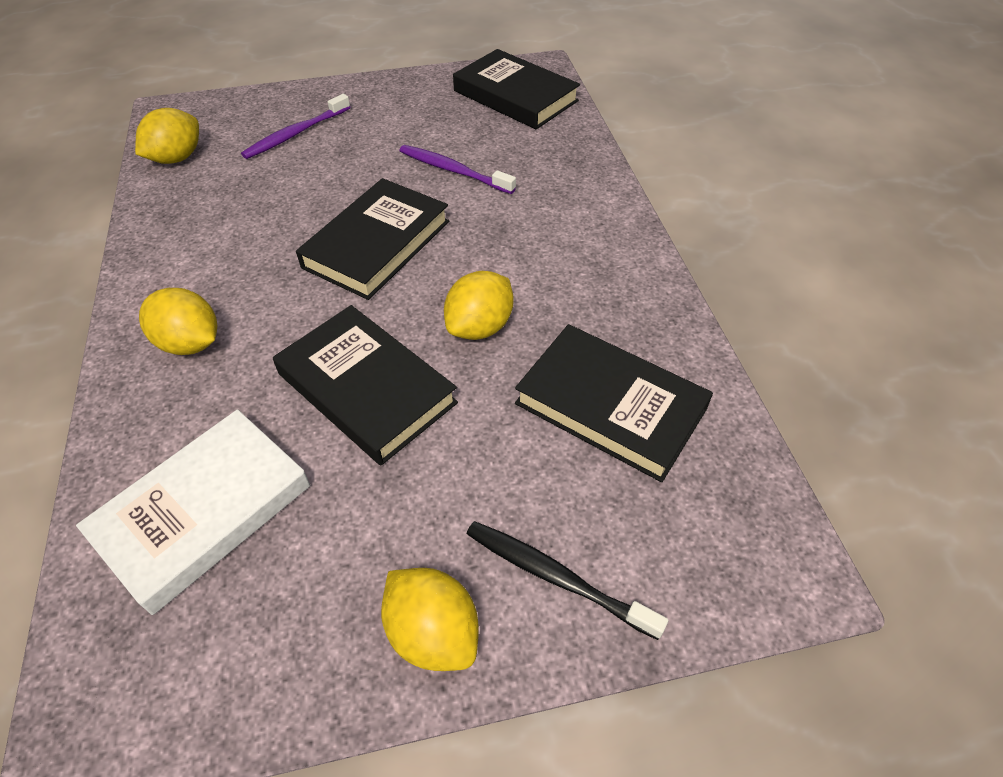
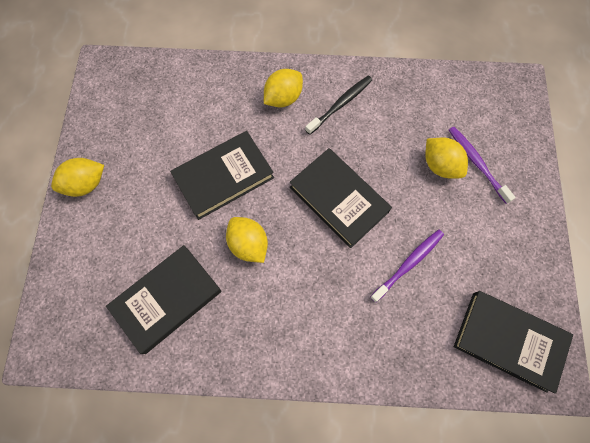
camera: 105 degrees right, 20 degrees up
(177, 158) = (458, 90): yellow lemon -> yellow lemon (440, 165)
(203, 512) = (178, 103): white book -> none
(515, 96) = (508, 340): black book -> black book turned 60 degrees clockwise
(556, 577) = (87, 240): black toothbrush -> black toothbrush (340, 104)

